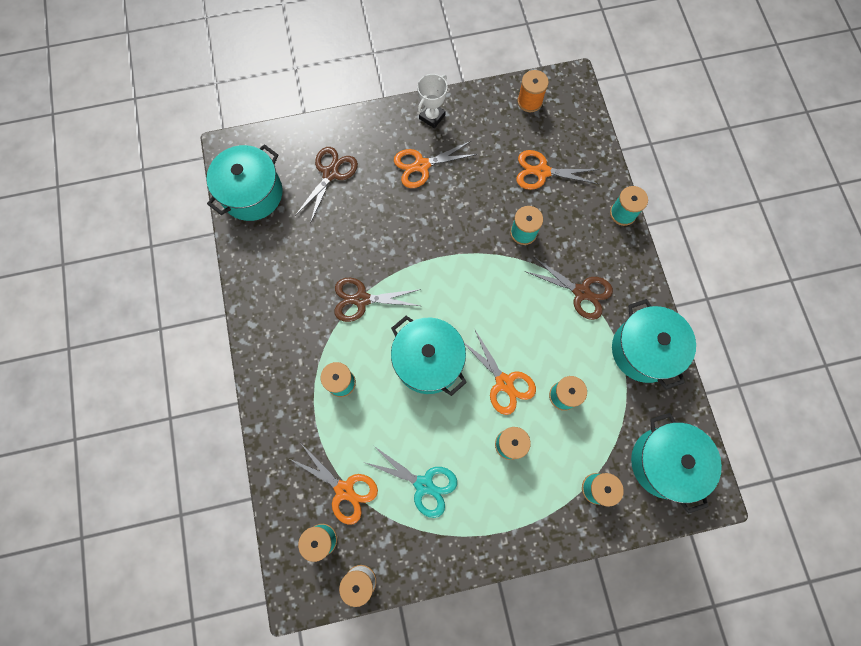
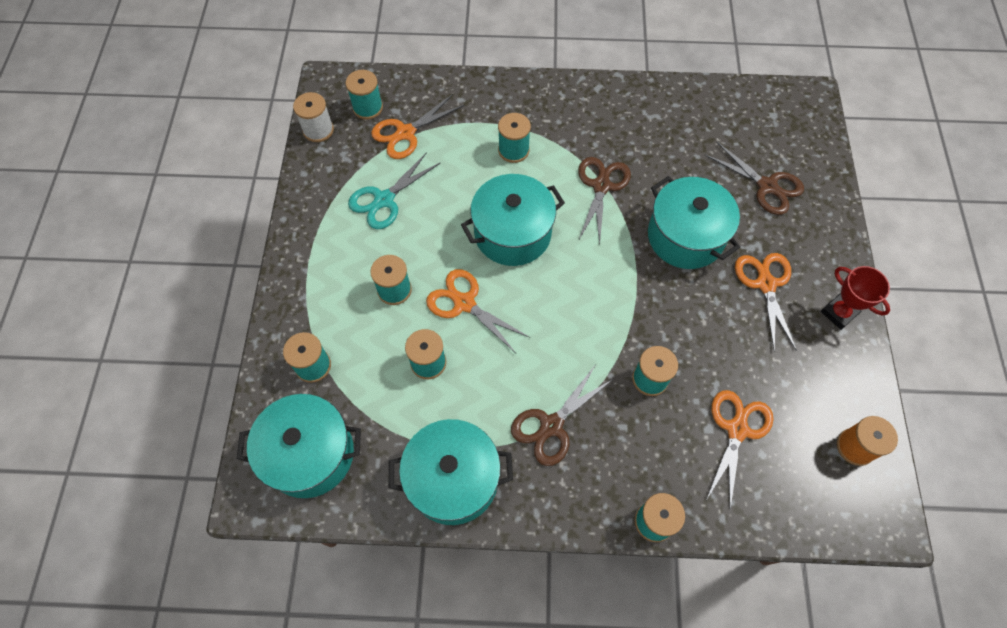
camera: 105 degrees right, 10 degrees down
(252, 193) = (751, 110): turquoise pot -> turquoise pot (685, 236)
(432, 117) = (838, 313): white trophy -> red trophy
(504, 382) = (464, 303): orange scissors -> orange scissors turned 60 degrees clockwise

